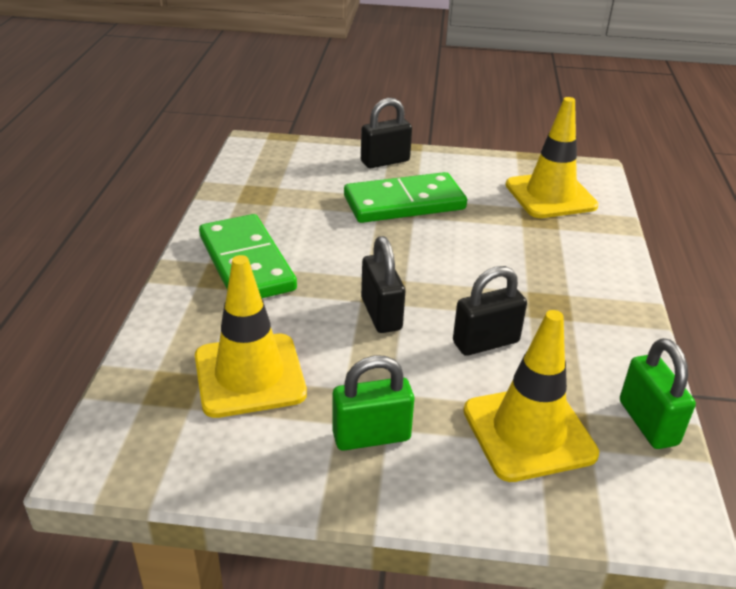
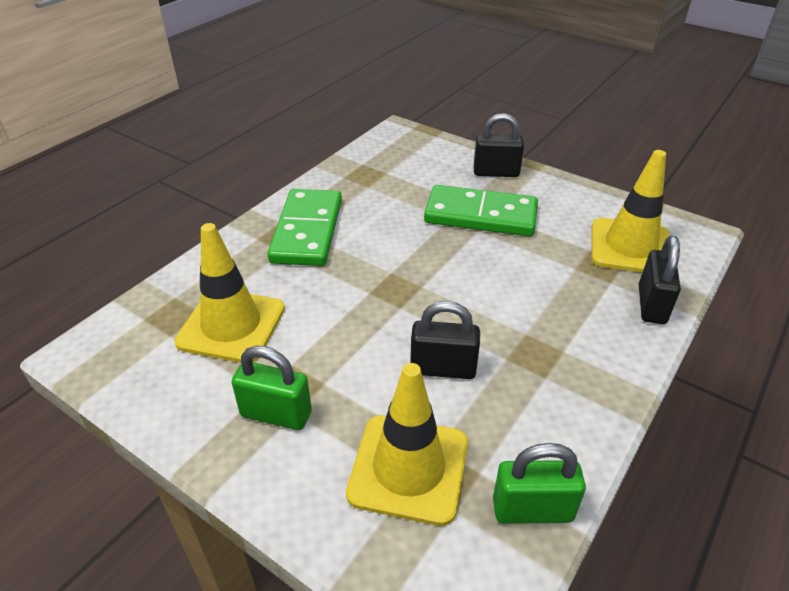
camera: 30 degrees right, 5 degrees up
(381, 314) = (375, 310): black padlock -> black padlock (651, 305)
(648, 423) = (532, 510): green padlock -> green padlock turned 75 degrees clockwise

